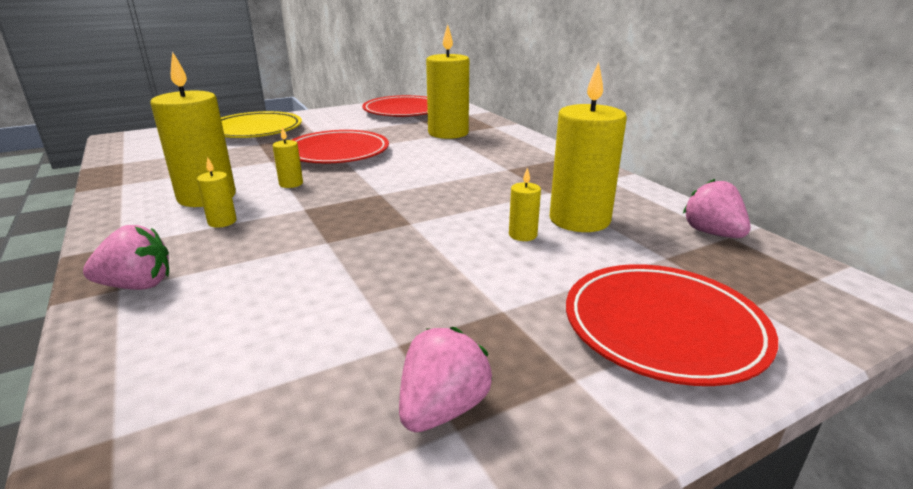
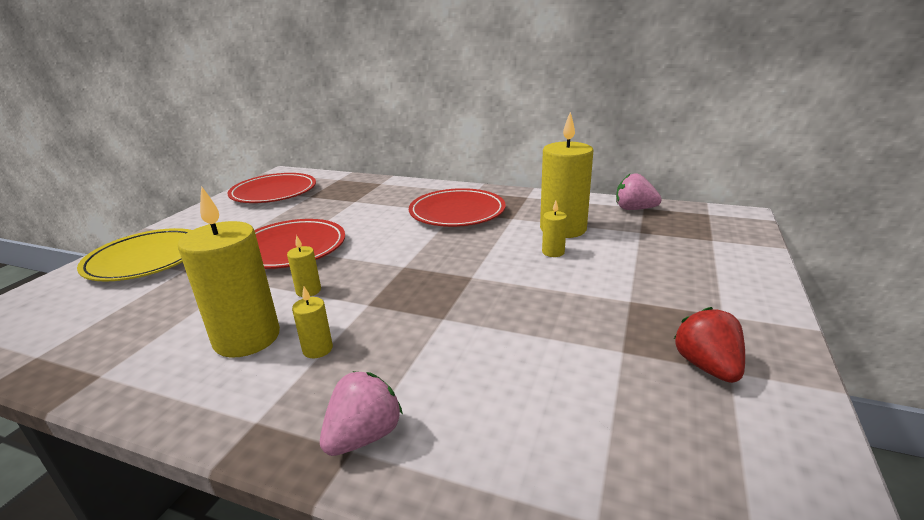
camera: 40 degrees left, 0 degrees up
(442, 408) = (707, 366): pink strawberry -> red strawberry
(448, 133) = (356, 199): yellow candle -> none
(663, 327) = (704, 269): red plate -> red plate (457, 212)

